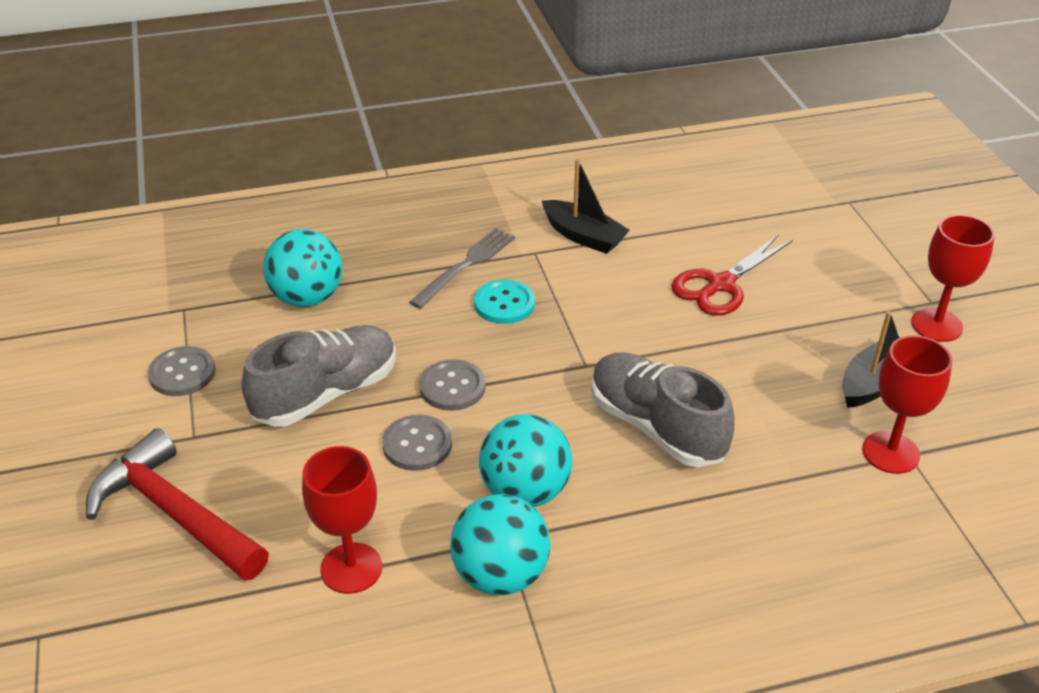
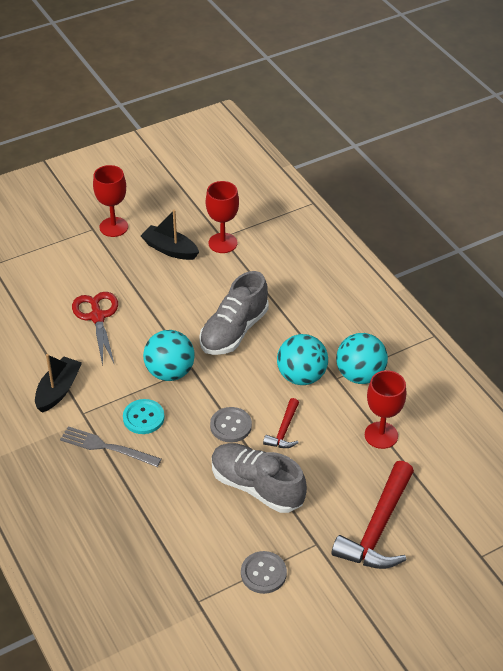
camera: 105 degrees left, 5 degrees up
(307, 298) = (165, 528): turquoise ball -> turquoise ball (170, 372)
(417, 445) = (284, 430): grey button -> red hammer
(720, 285) = (97, 317): red scissors -> red scissors turned 135 degrees counterclockwise

